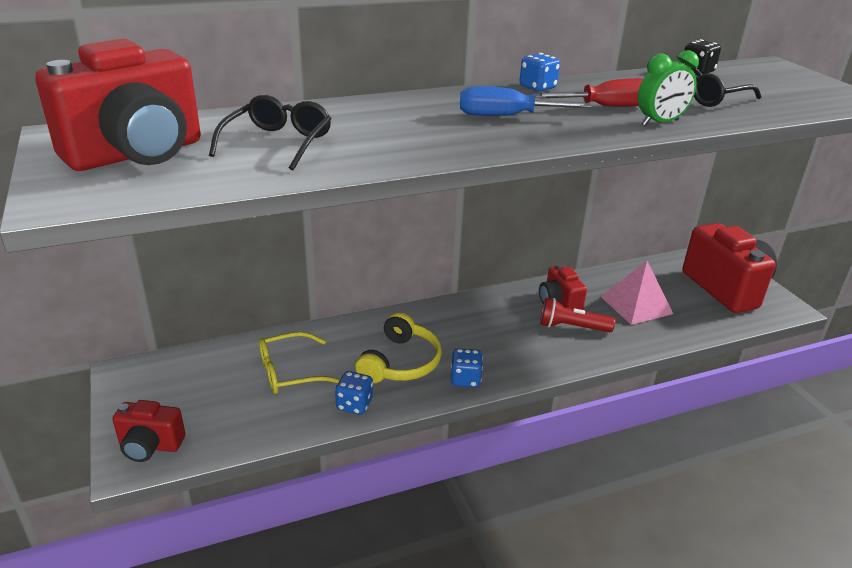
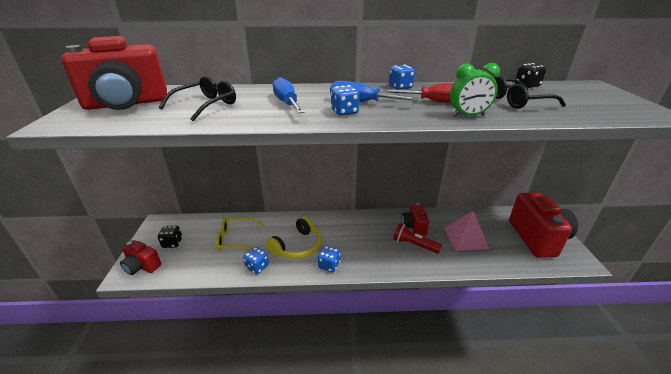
camera: 20 degrees right, 0 degrees up
(178, 399) = (172, 243): none -> black dice
(401, 127) = (287, 103): none -> blue screwdriver
(499, 133) = (344, 112): none -> blue dice

